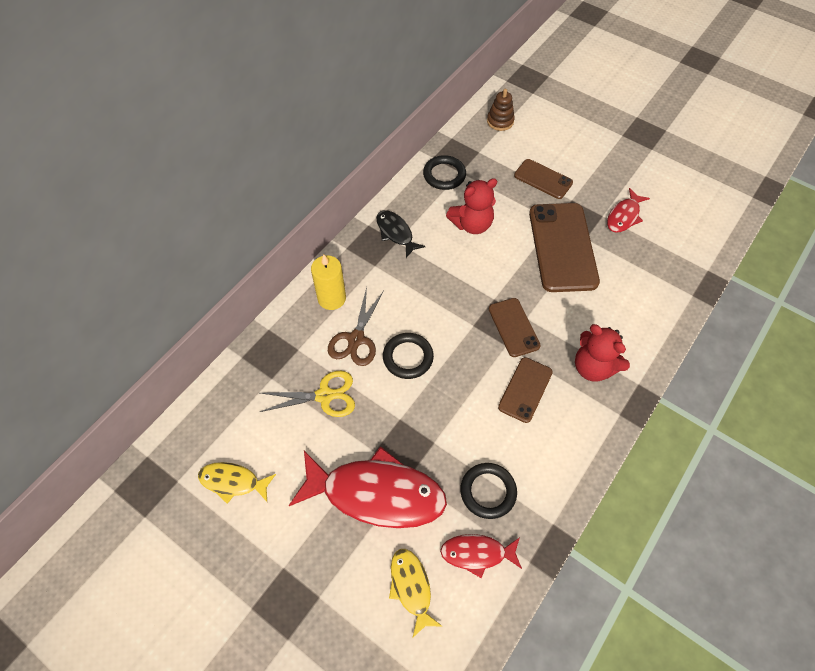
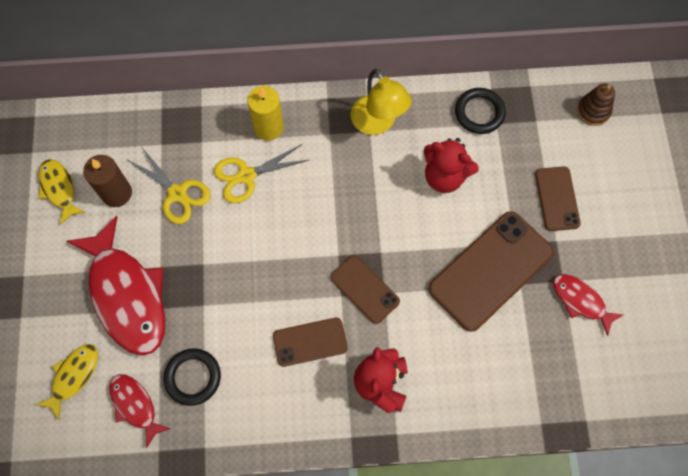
camera: 50 degrees right, 10 degrees up
(281, 440) = (116, 193): none -> brown candle
(356, 339) = (246, 176): brown scissors -> yellow scissors
(395, 233) = (378, 123): black fish -> yellow lamp
(408, 357) = (263, 227): black ring -> none
(513, 327) = (364, 289): brown phone -> brown phone turned 75 degrees counterclockwise
(624, 216) = (580, 301): red fish -> red fish turned 45 degrees clockwise

